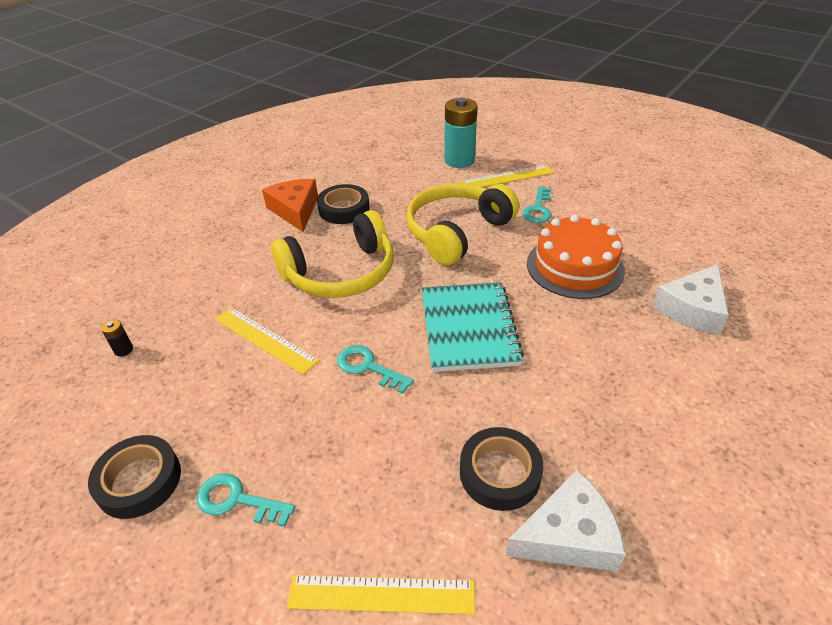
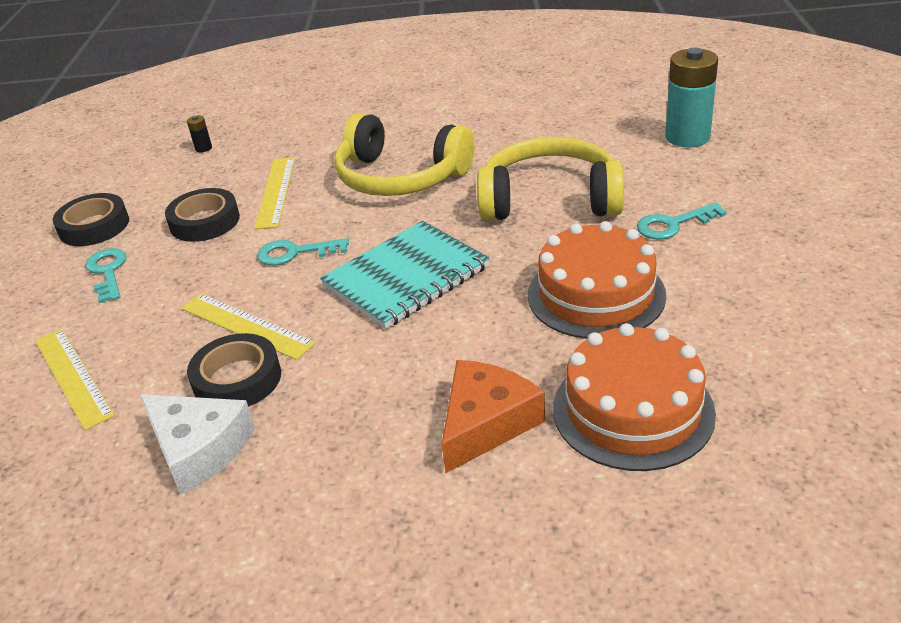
camera: 55 degrees right, 5 degrees down
(295, 210) = (458, 110): orange cheese -> orange cheese (486, 423)
(344, 209) = (496, 129): black tape -> black tape (205, 221)
(368, 367) = (295, 253): turquoise key -> turquoise key turned 90 degrees counterclockwise
(507, 177) = (705, 178): yellow ruler -> yellow ruler (246, 325)
(692, 309) = (633, 410): white cheese -> orange cake

